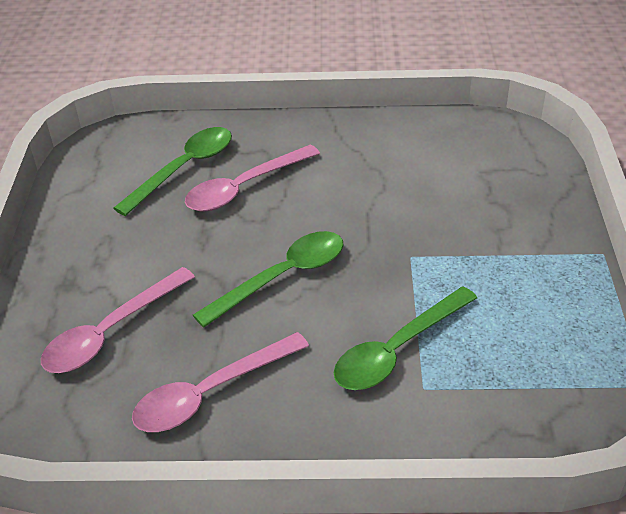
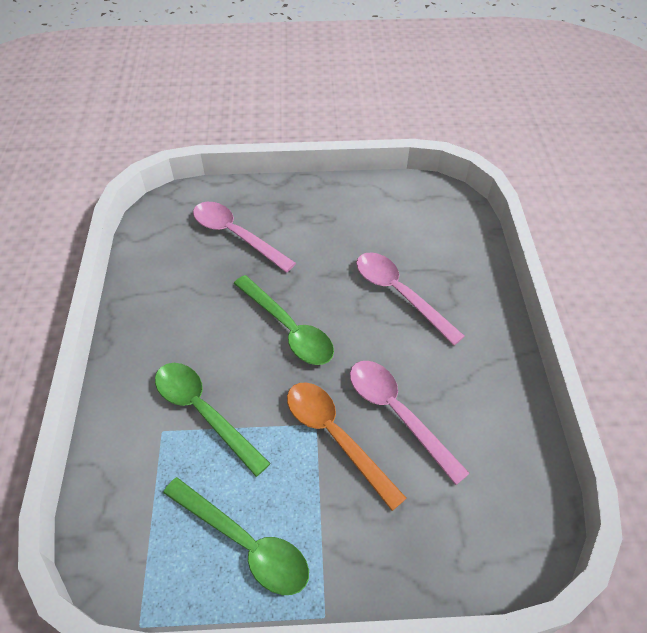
camera: 85 degrees right, 10 degrees up
(184, 169) = (419, 251): green spoon -> green spoon (245, 543)
(211, 393) = (175, 295): pink spoon -> pink spoon (397, 413)
(425, 242) = (335, 437): none -> orange spoon

